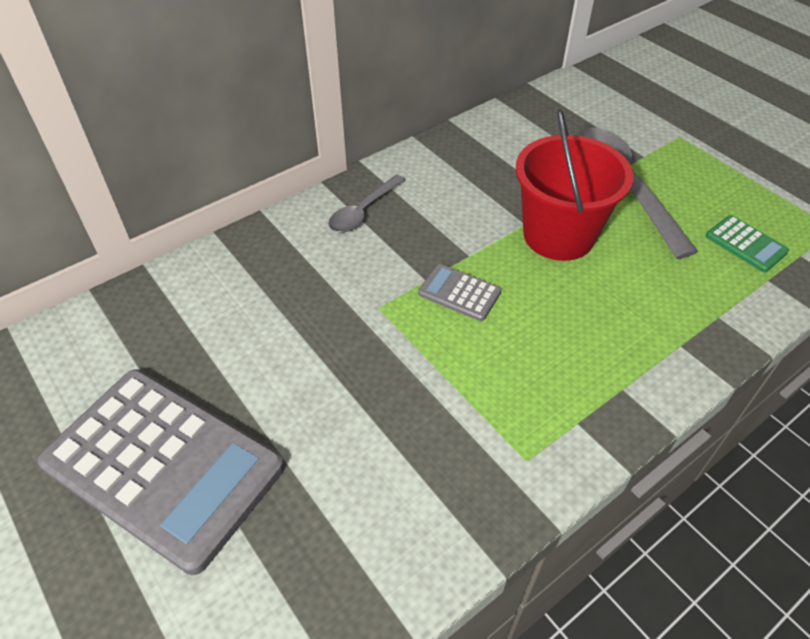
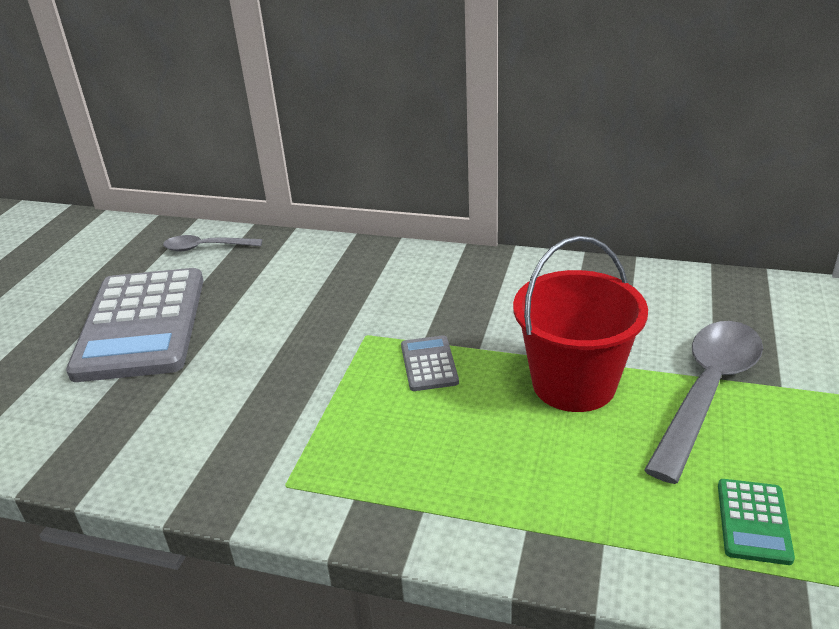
camera: 55 degrees right, 15 degrees down
(363, 211) = (459, 276): grey spoon -> grey spoon (206, 247)

